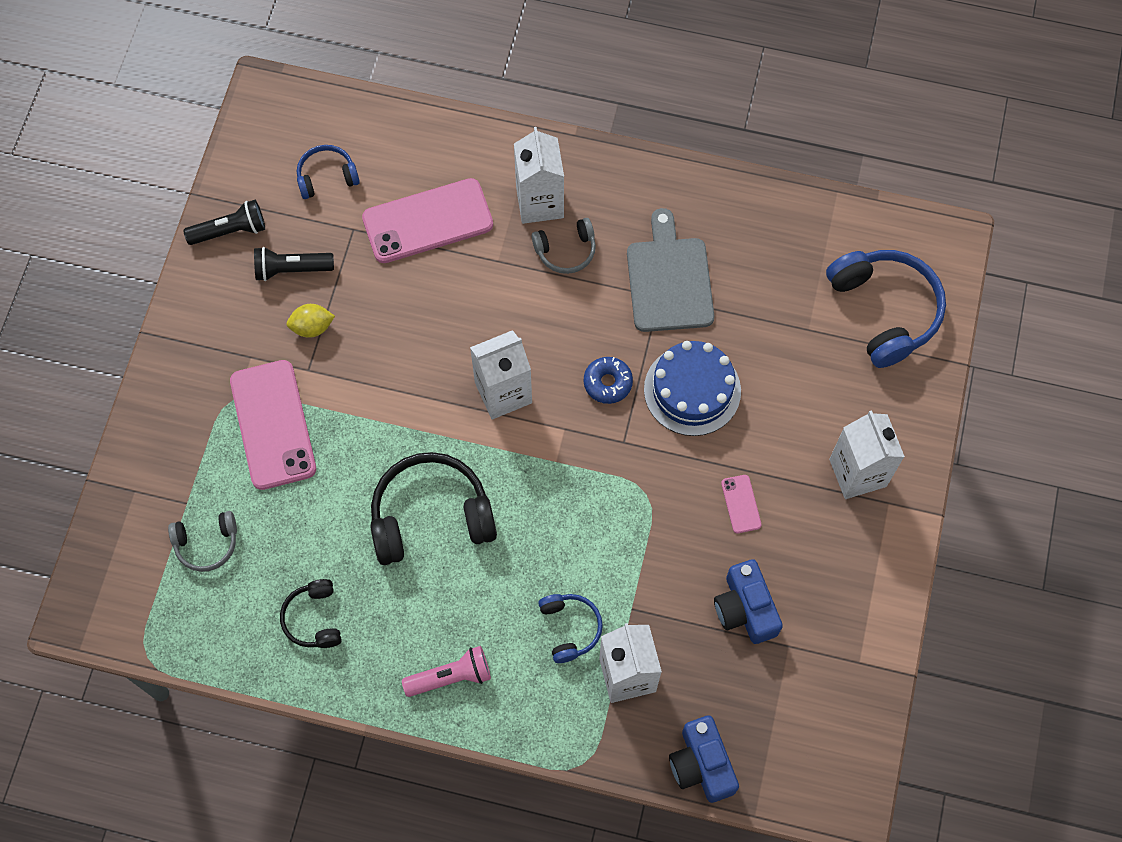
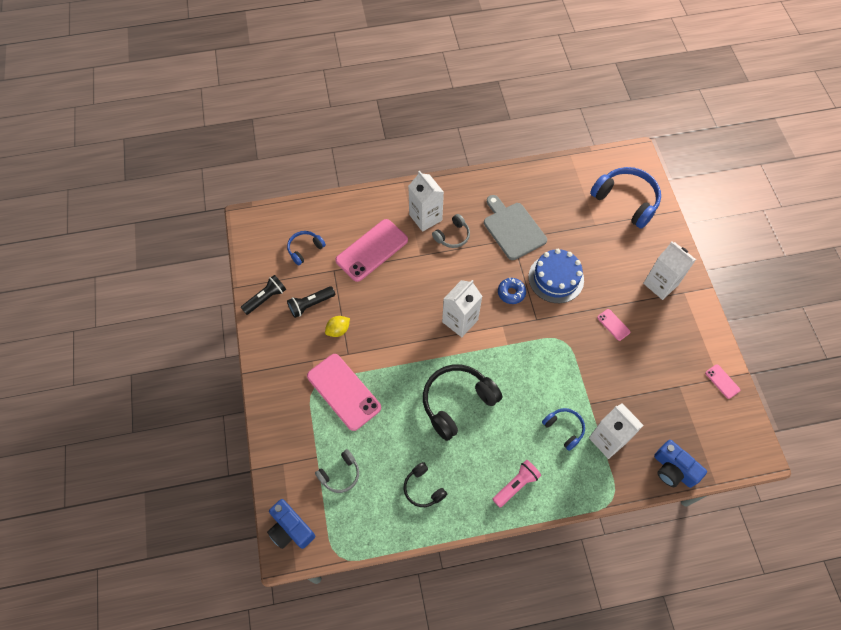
camera: 25 degrees left, 5 degrees down
(745, 609) = (647, 377): blue camera -> blue camera (290, 529)
(862, 669) = (722, 381): none -> pink phone

